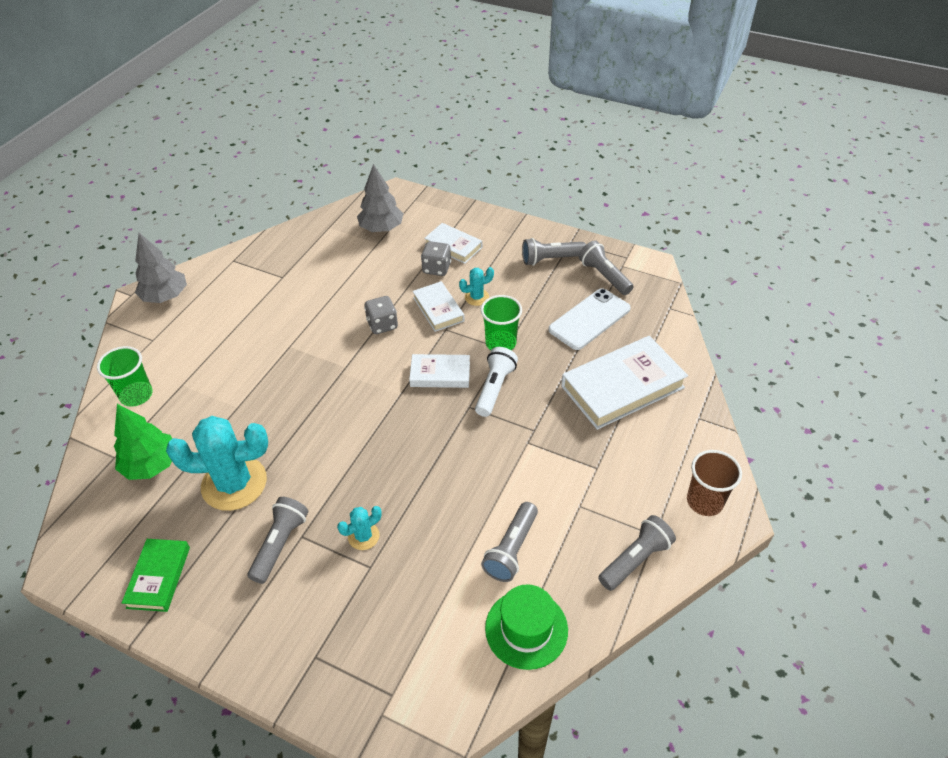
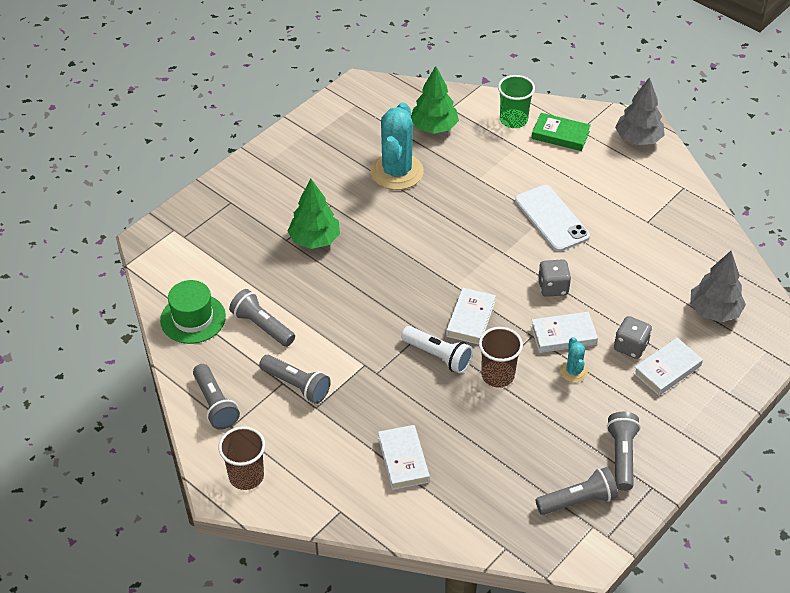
camera: 105 degrees right, 0 degrees up
(159, 577) = (329, 130): green book -> green book (560, 135)
(280, 544) = (329, 193): grey flashlight -> grey flashlight (296, 385)
(363, 536) = (314, 240): turquoise cactus -> green tree
(500, 343) = (497, 375): green cup -> brown cup
(589, 319) = (509, 463): white phone -> white phone (551, 218)
(622, 387) = (403, 460): white book -> white book, size x0.56

